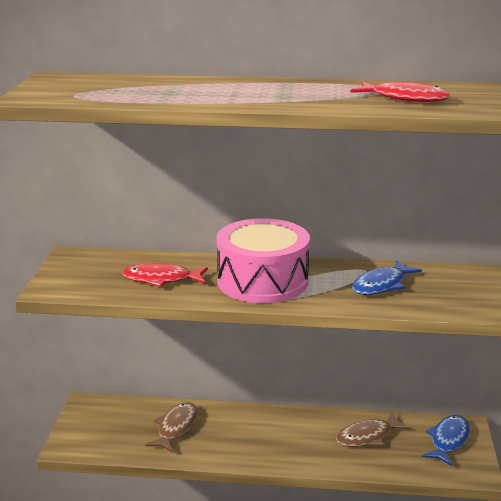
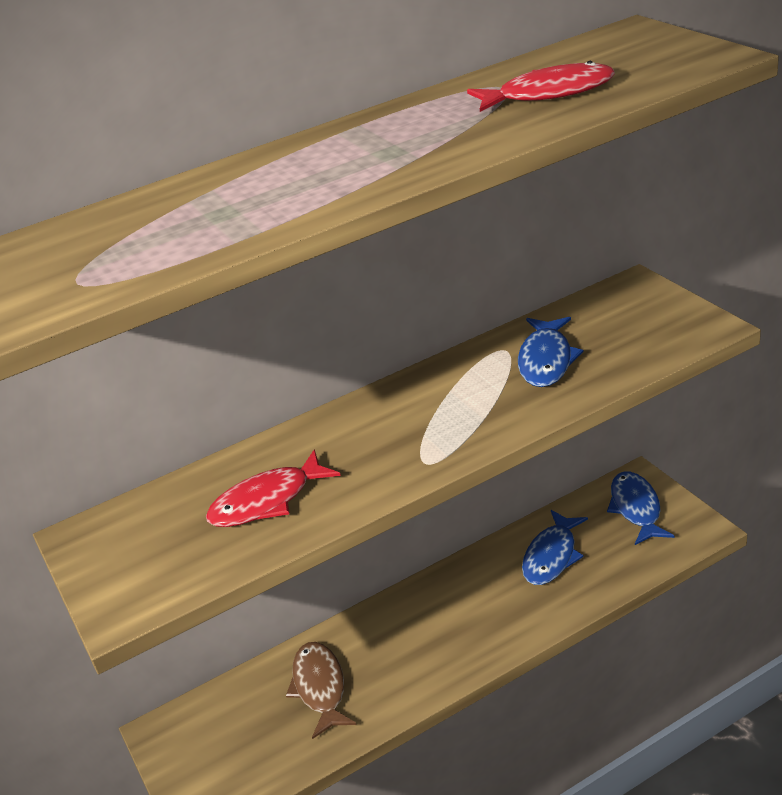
camera: 30 degrees left, 10 degrees up
(262, 281) = (402, 431): pink drum -> none
(367, 436) = (552, 556): brown fish -> blue fish

